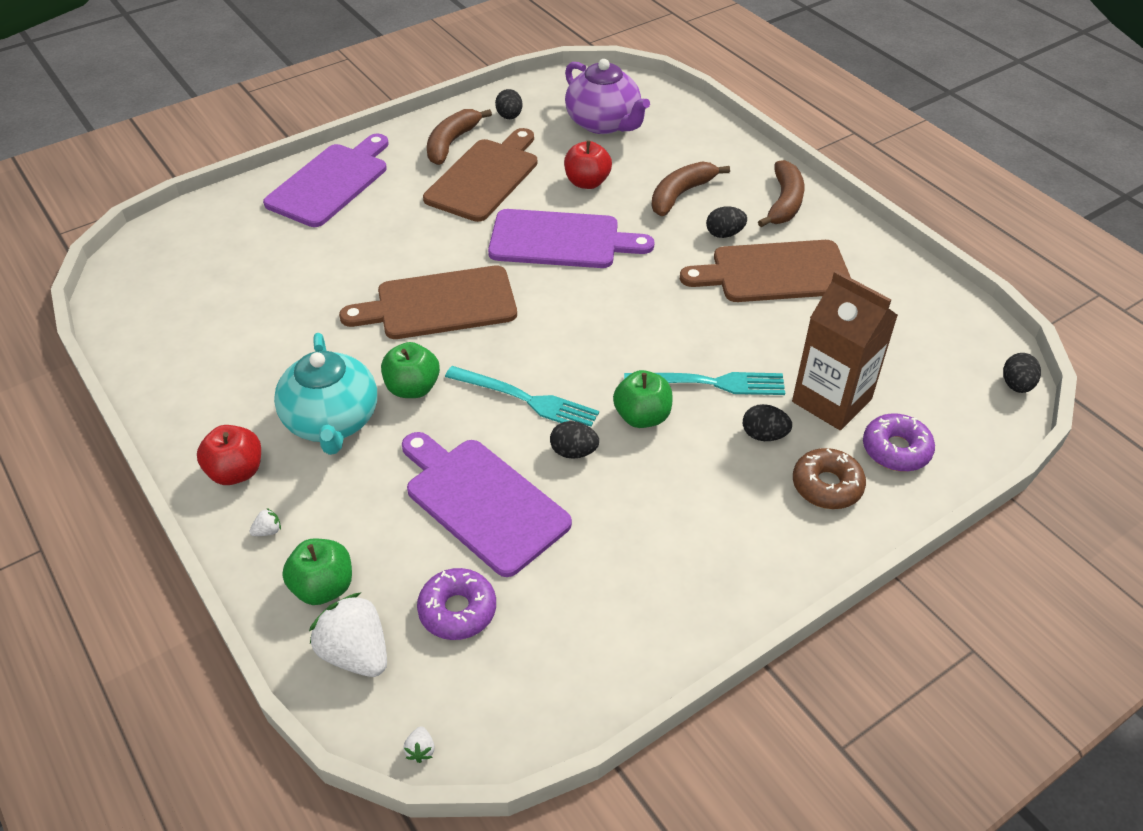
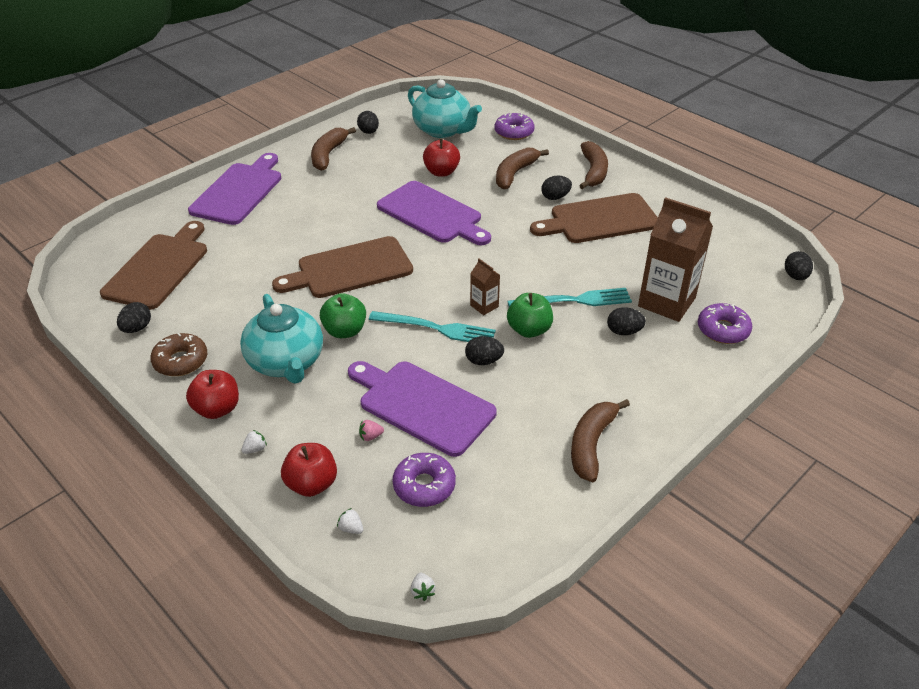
camera: 10 degrees left, 5 degrees down
(168, 352) = (137, 328): none -> black egg
(323, 587) = (312, 484): green apple -> red apple
(356, 653) = (351, 528): white strawberry -> white strawberry, size x0.40
(409, 534) = (370, 436): none -> pink strawberry
(485, 177) = (361, 176): brown cutting board -> brown cutting board (159, 268)
(560, 240) = (432, 214): purple cutting board -> purple cutting board turned 45 degrees clockwise
(594, 376) = (484, 306): none -> brown carton
(604, 123) = (443, 130): purple teapot -> turquoise teapot
(680, 586) = (591, 444): none -> brown banana
(694, 135) = (514, 132): none -> purple donut
(827, 486) = (680, 361): brown donut -> brown donut (181, 361)

